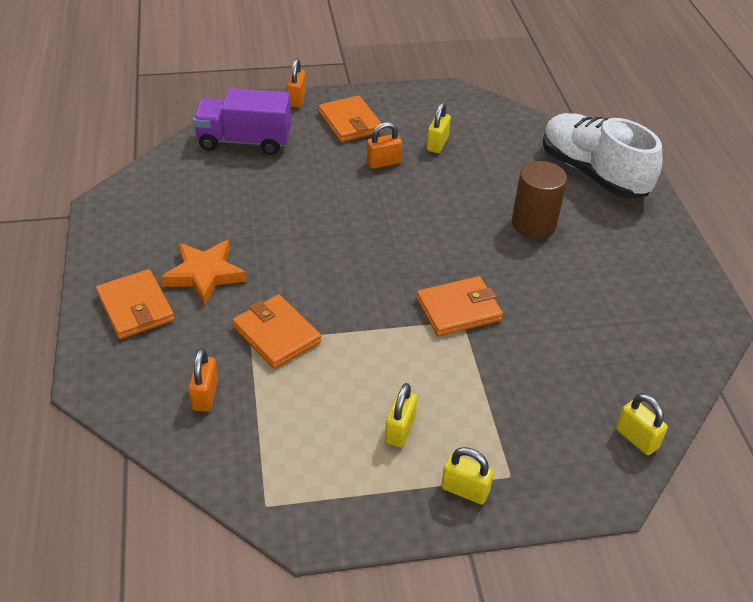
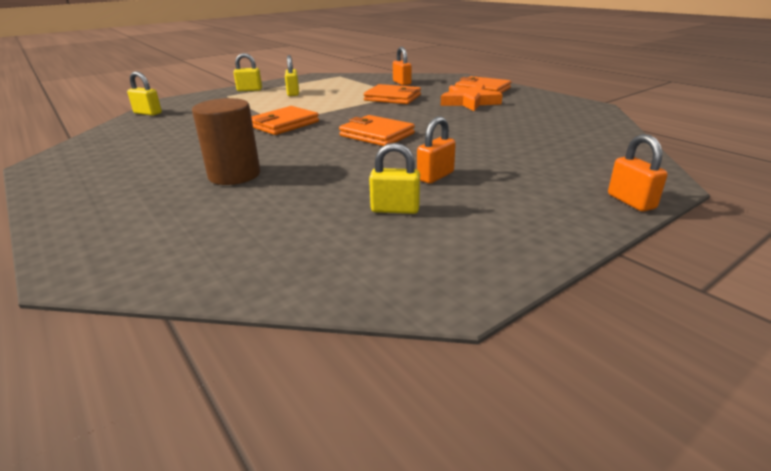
camera: 155 degrees right, 15 degrees down
(244, 141) = (591, 154): purple truck -> none
(350, 122) = (528, 199): orange wallet -> orange wallet (377, 135)
(437, 144) = (395, 209): yellow padlock -> yellow padlock turned 75 degrees counterclockwise
(593, 173) = (153, 239): white shoe -> none

